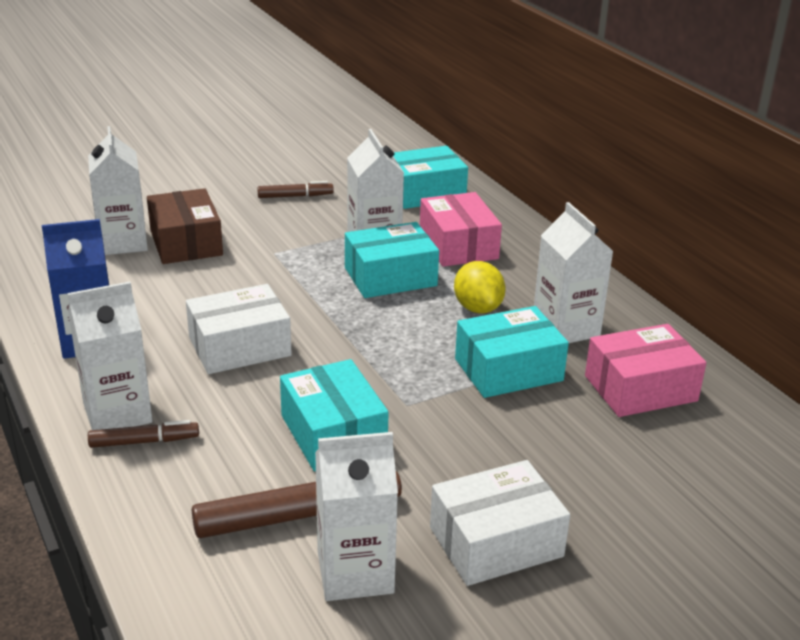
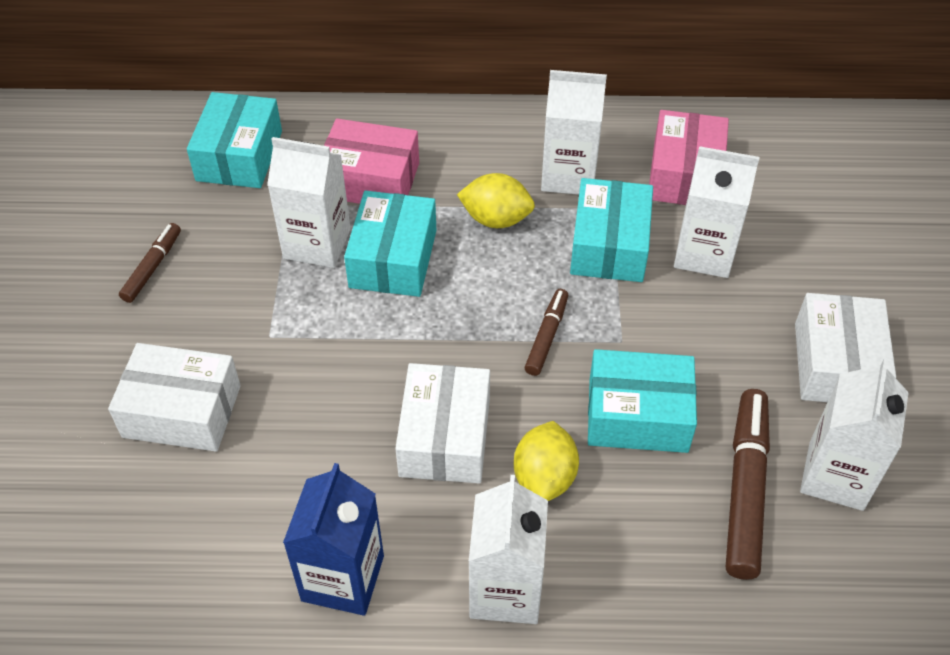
camera: 60 degrees left, 20 degrees up
(123, 242) = (131, 476): white carton -> white carton (704, 253)
(144, 441) = (570, 579): brown marker -> brown marker (547, 336)
(186, 242) = (182, 411): brown box -> white box
(234, 403) = (544, 477): none -> yellow lemon

